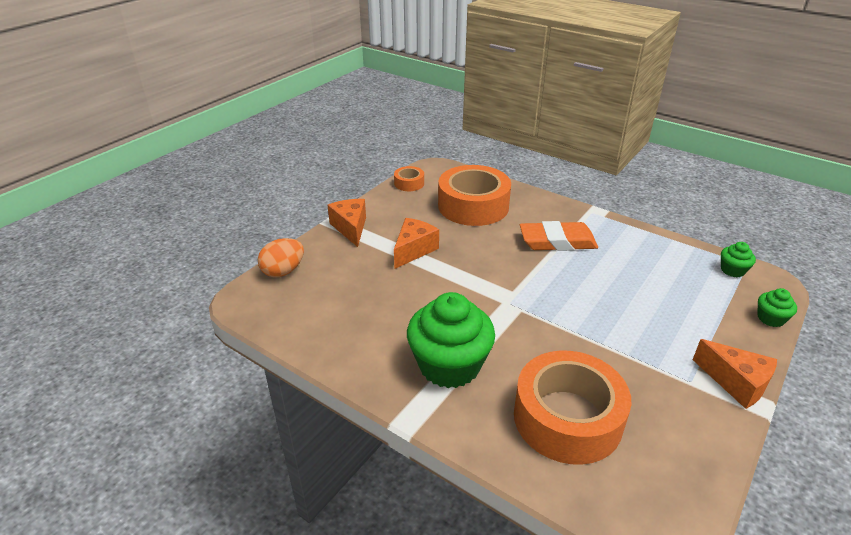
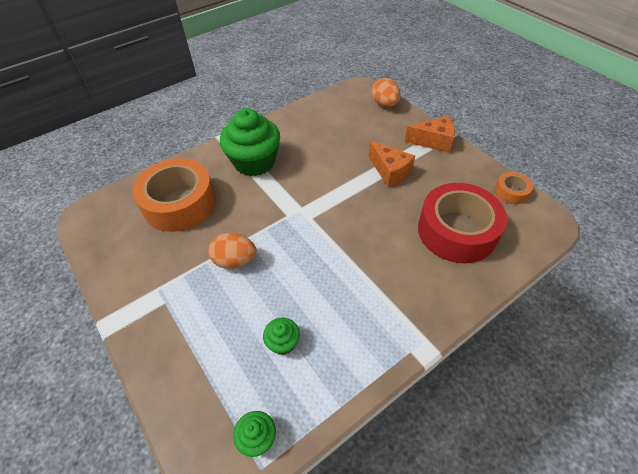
camera: 110 degrees right, 15 degrees up
(473, 206) = (456, 231): orange tape -> red tape
(557, 241) = (372, 279): orange eraser -> none
(607, 331) = (235, 261): none -> orange egg
(736, 383) = (135, 321): orange cheese -> none
(770, 318) = (173, 416): green cupcake -> green cupcake (283, 342)

